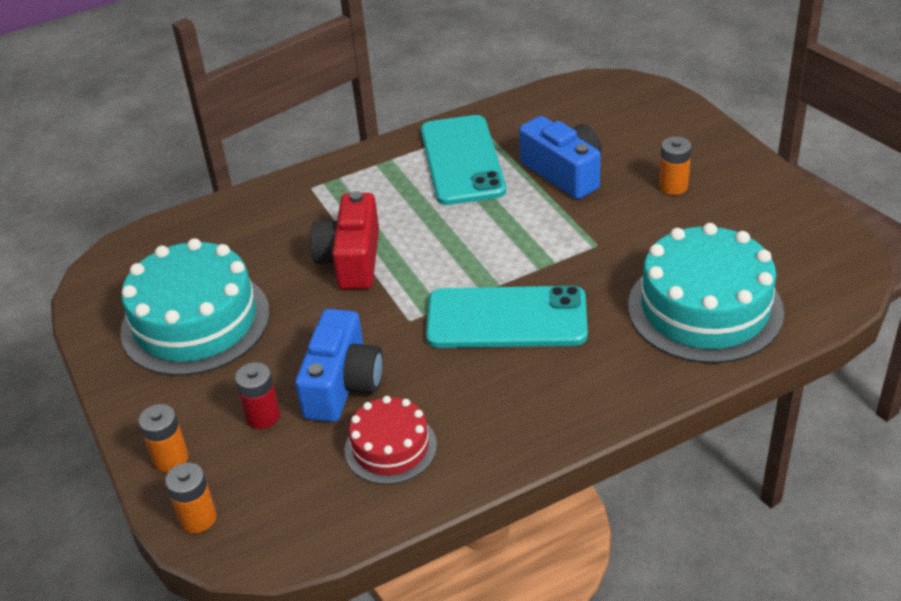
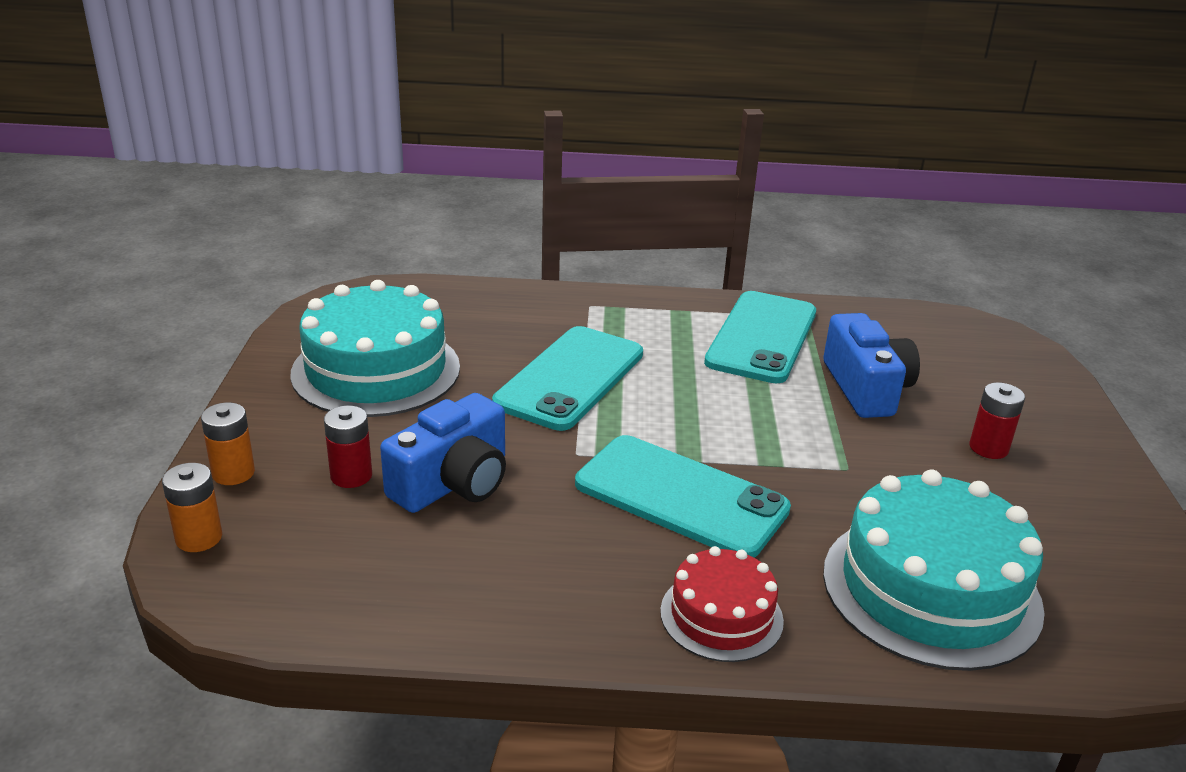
camera: 25 degrees right, 10 degrees down
(351, 260) = (570, 378): red camera -> turquoise phone
(390, 447) = (442, 564): red cake -> red cake (721, 615)
(673, 186) = (988, 448): orange battery -> red battery

